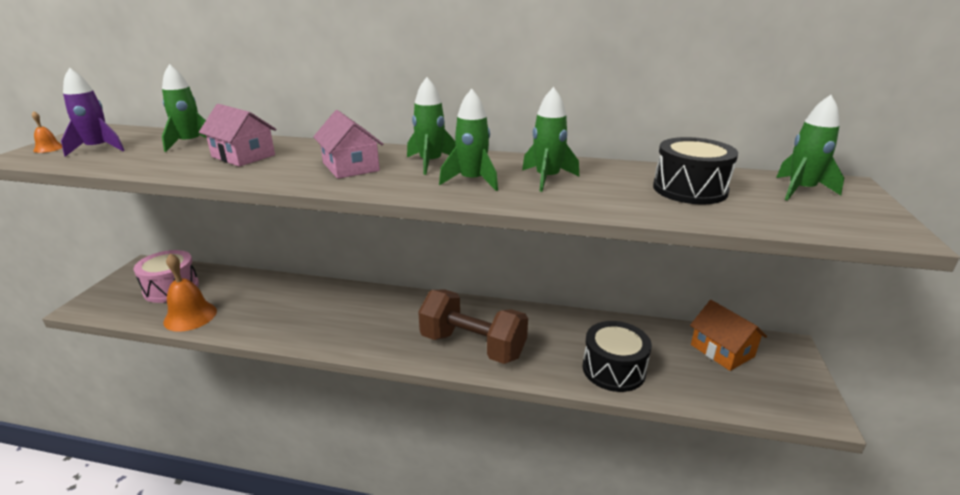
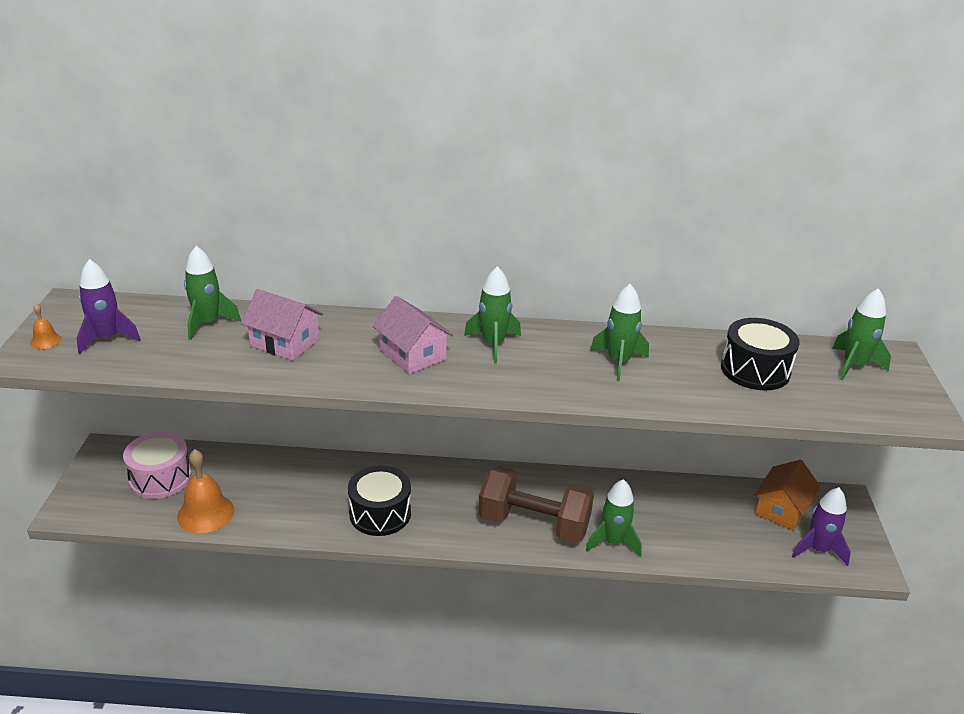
camera: 10 degrees left, 5 degrees up
(472, 181) = (546, 370): green rocket -> green rocket (613, 542)
(613, 369) = (680, 538): black drum -> black drum (380, 513)
(722, 350) = (782, 509): orange house -> orange house turned 75 degrees clockwise
(759, 391) = (818, 550): none -> purple rocket

